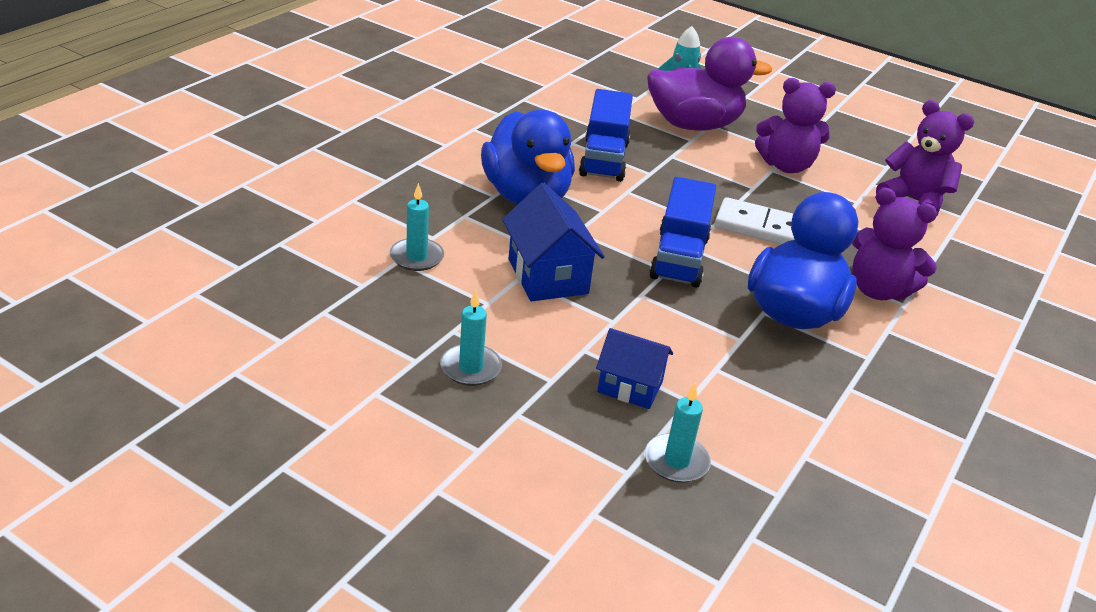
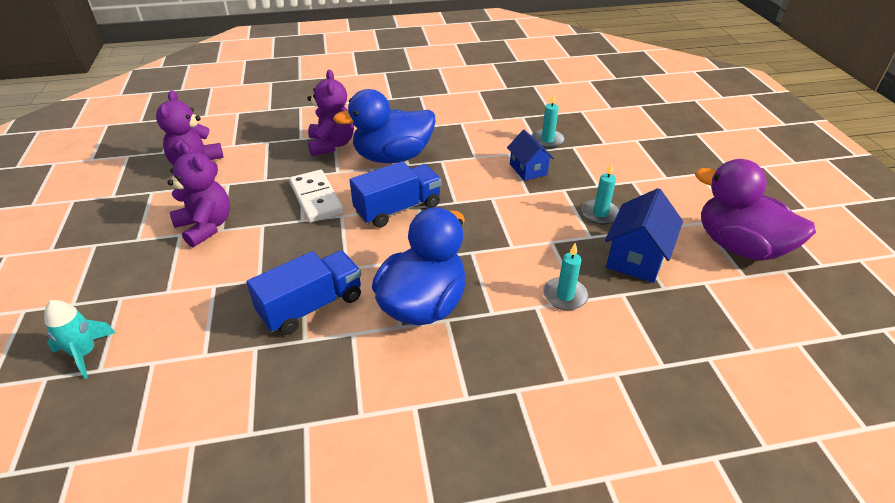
camera: 130 degrees left, 5 degrees up
(548, 276) = (493, 238): blue house -> blue house (636, 258)
(694, 125) = (180, 299): purple duck -> purple duck (739, 246)

